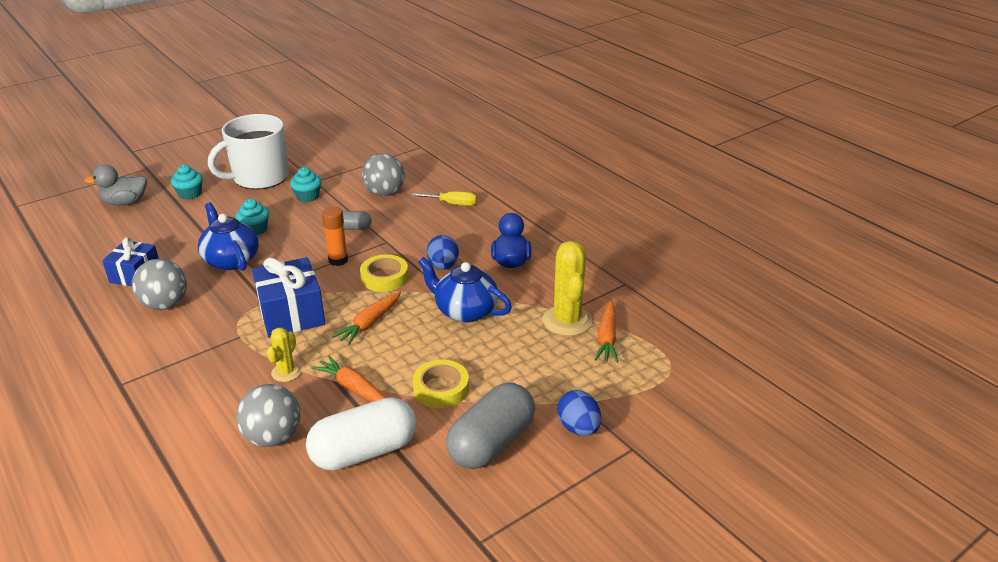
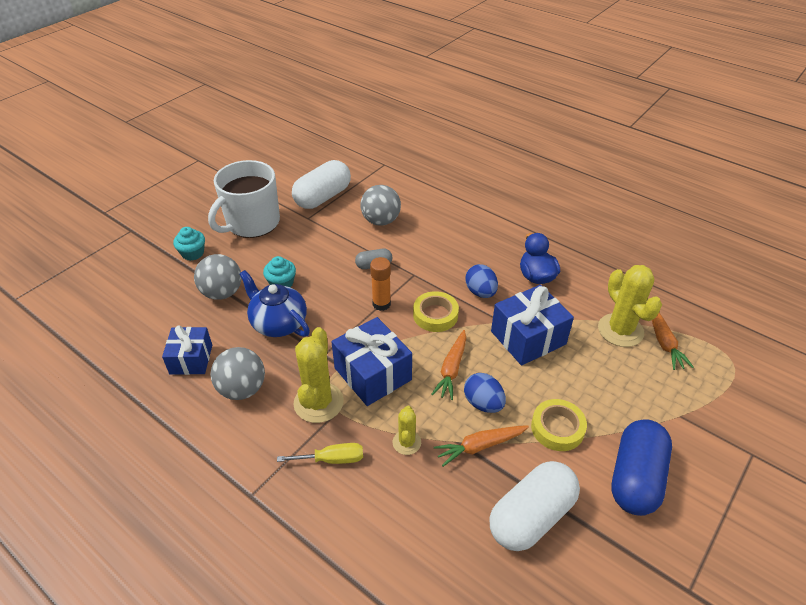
camera: 15 degrees left, 10 degrees up
(125, 203) = (131, 275): grey duck -> none
(226, 327) = (318, 402): none -> yellow cactus
(273, 437) = (438, 521): grey ball -> grey ball (222, 293)
(307, 196) = (311, 237): turquoise cupcake -> none
(341, 166) = (323, 197): none -> white capsule
(354, 388) = (480, 446): orange carrot -> orange carrot turned 45 degrees counterclockwise
(452, 204) = (449, 222): yellow screwdriver -> yellow screwdriver (332, 459)
(465, 311) = (528, 338): blue teapot -> blue gift
(491, 443) = (635, 478): grey capsule -> blue capsule
(578, 428) = (697, 443): blue egg -> blue egg (483, 403)

